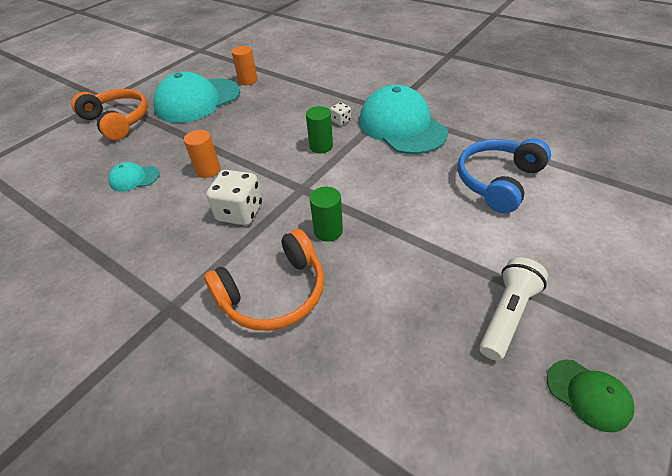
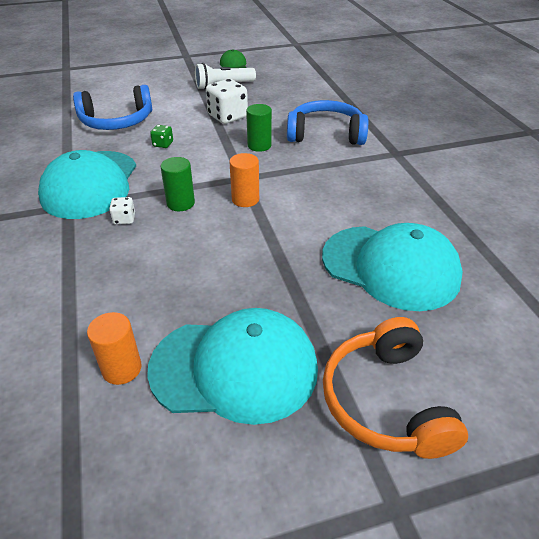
camera: 145 degrees left, 5 degrees down
(134, 178) = (390, 267): turquoise cap -> turquoise cap, size x2.20
(208, 170) = (306, 235): orange cylinder -> orange cylinder (245, 199)
(240, 212) = (308, 184): white dice -> white dice (227, 116)
(274, 293) = (326, 134): orange headphones -> blue headphones
(413, 182) = (163, 144): none -> green dice

